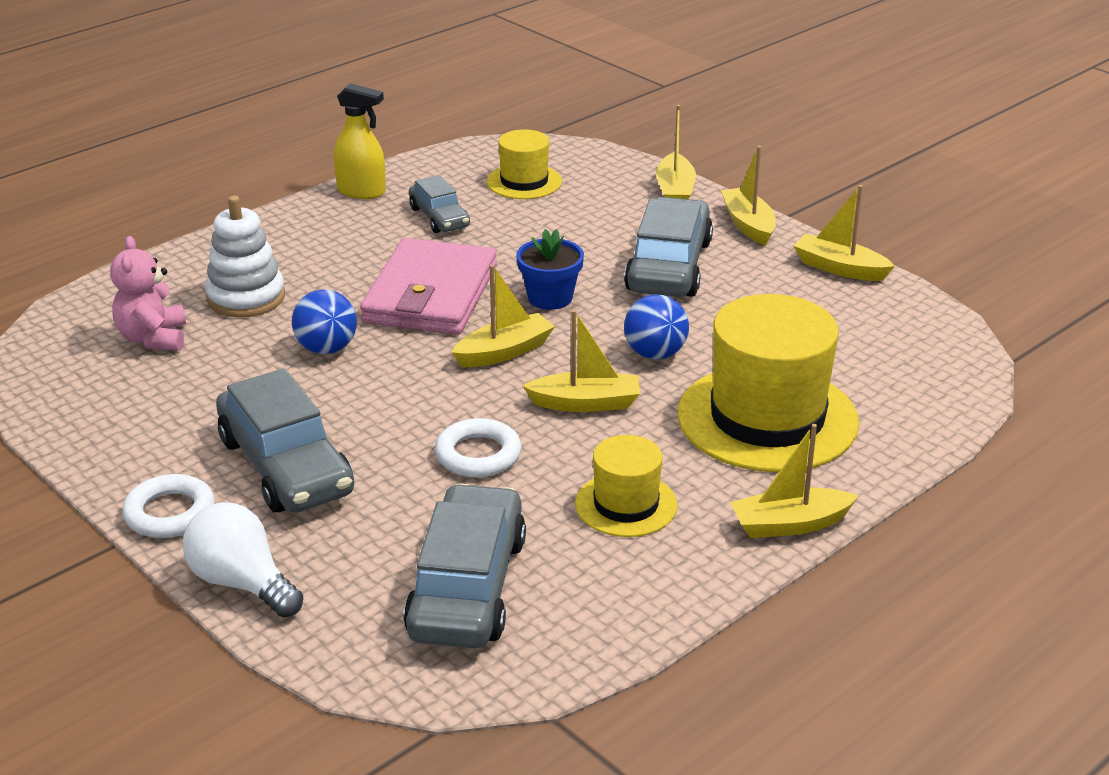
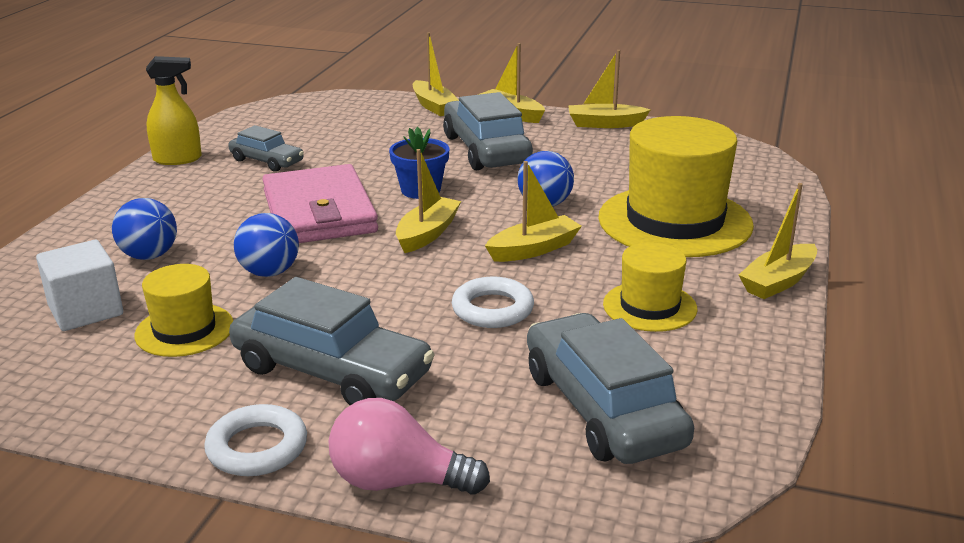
camera: 30 degrees left, 5 degrees down
(153, 338) = (86, 310): pink teddy bear -> white cube
(242, 583) = (398, 481): white light bulb -> pink light bulb
(246, 298) = (149, 256): white stacking toy -> blue ball
(524, 182) = (311, 125): yellow hat -> yellow hat (184, 330)

